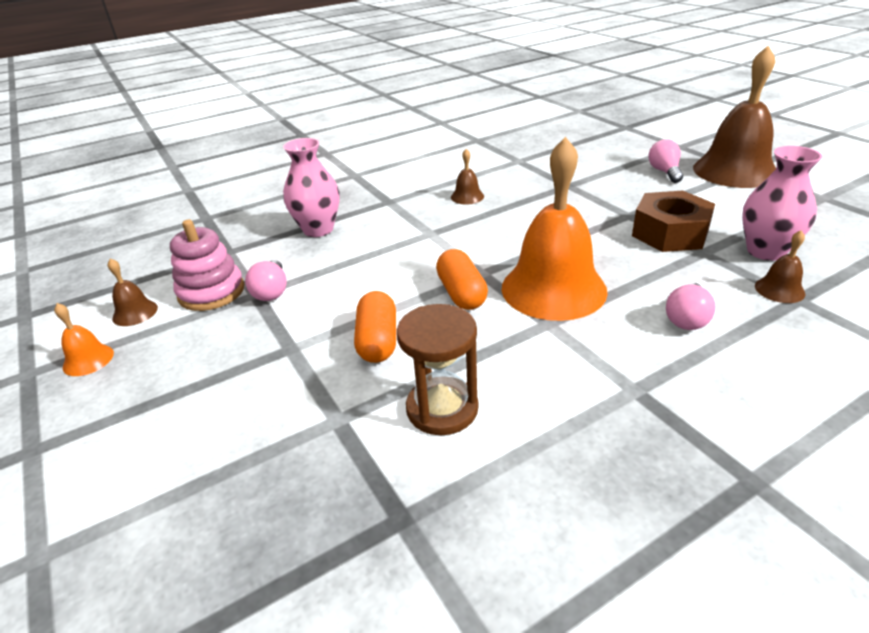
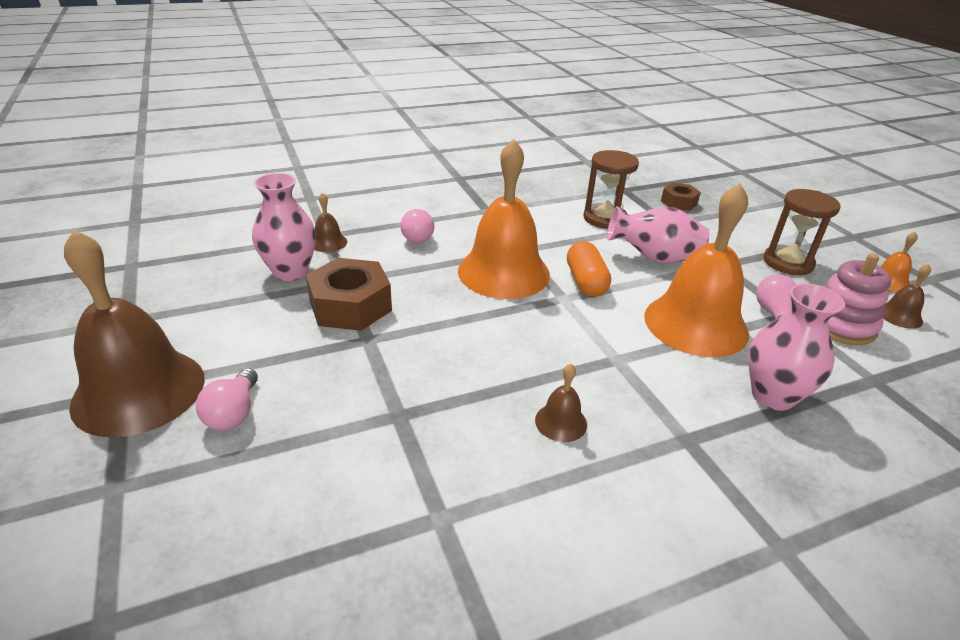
camera: 175 degrees left, 0 degrees up
(198, 367) = (788, 263): none -> brown hourglass
(298, 489) = (678, 202): none -> brown nut
(355, 269) = (695, 324): none -> orange bell
(378, 341) = (654, 258): orange capsule -> pink vase
(687, 318) = (419, 236): pink light bulb -> pink light bulb turned 150 degrees clockwise

